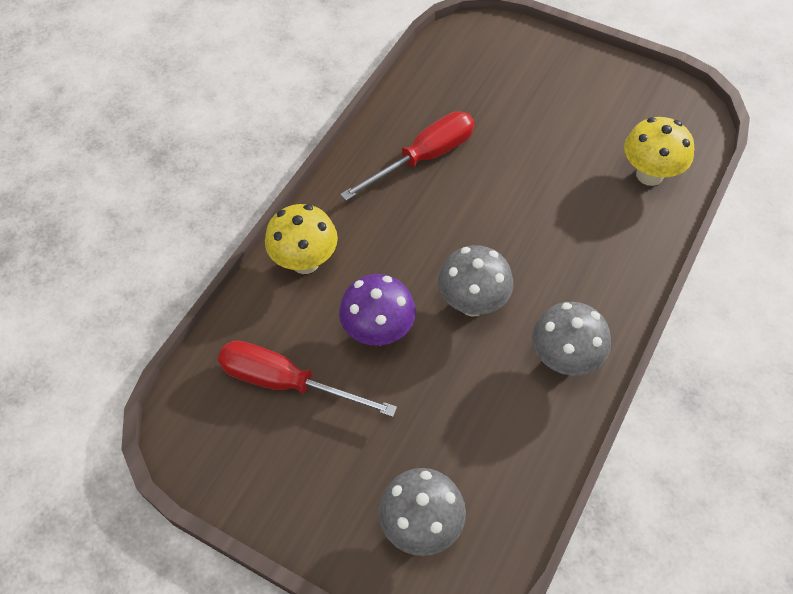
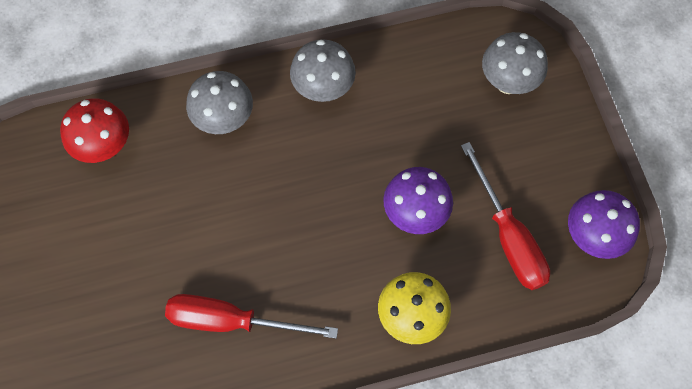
camera: 135 degrees left, 10 degrees up
(214, 447) = (592, 237): none -> purple mushroom
(473, 303) = (334, 175): grey mushroom -> grey mushroom (224, 120)
(649, 175) = (105, 147): yellow mushroom -> red mushroom

